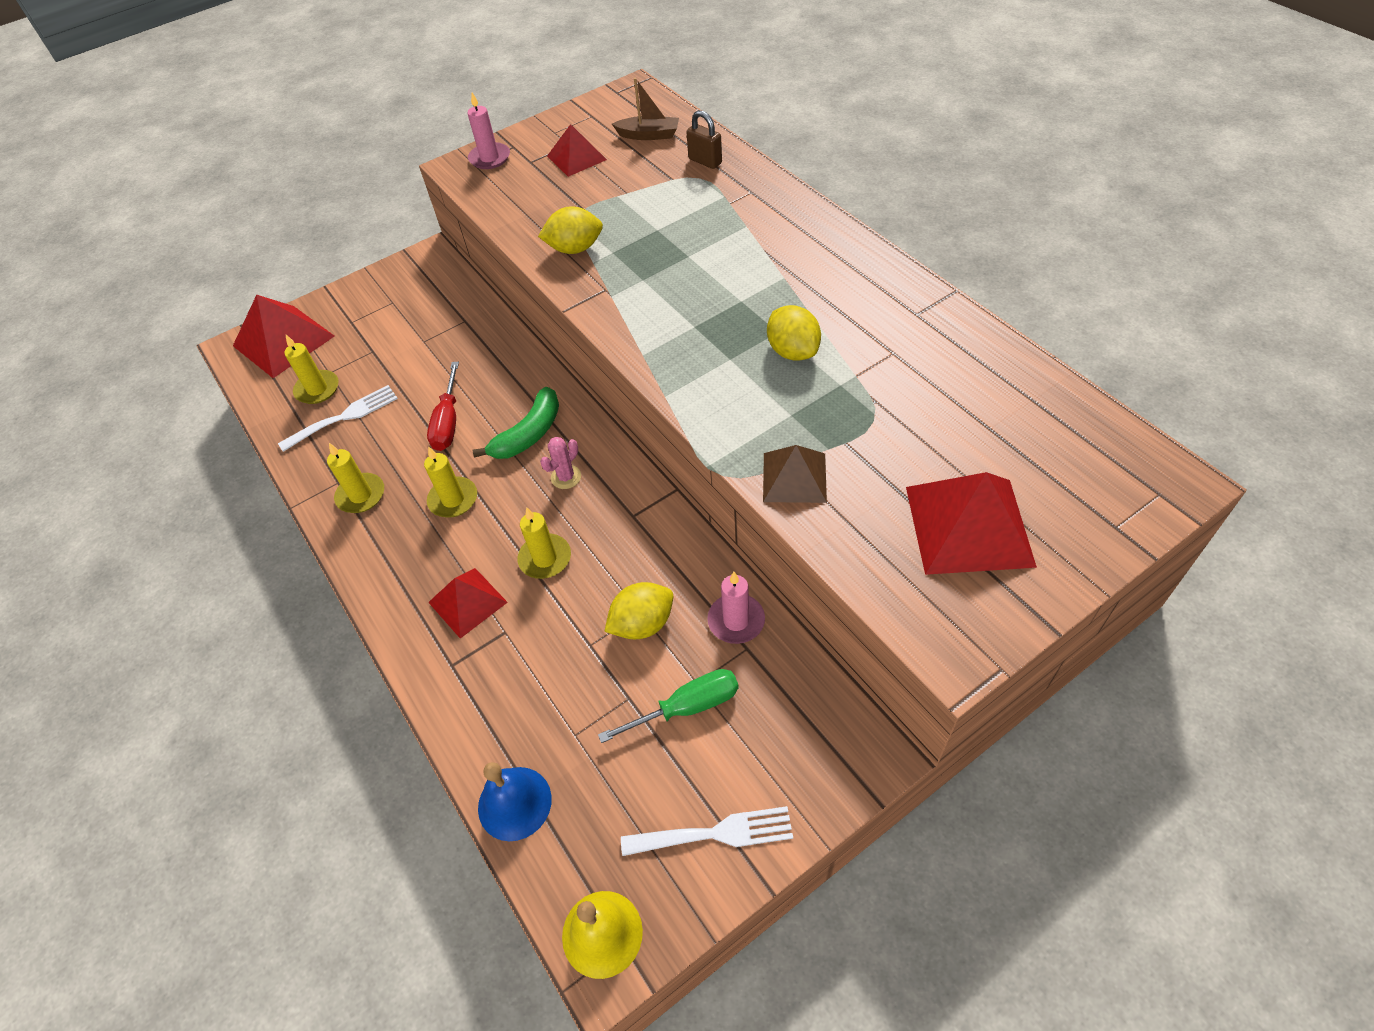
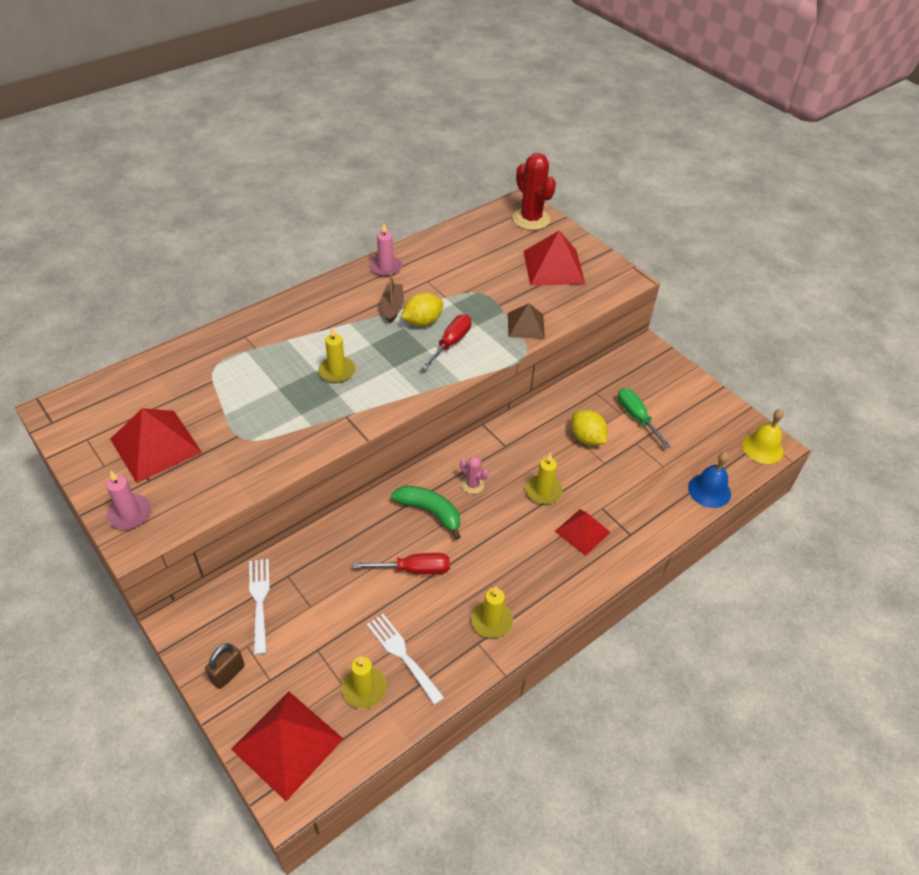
camera: 100 degrees left, 5 degrees down
(453, 499) = (494, 553): yellow candle -> yellow candle (337, 371)
(575, 249) = (291, 437): yellow lemon -> none
(576, 158) = (156, 445): red pyramid -> red pyramid, size x1.63
(648, 135) = (139, 397): brown boat -> brown boat (392, 307)
(705, 161) = (194, 361): brown padlock -> brown padlock (228, 673)
(715, 833) = (702, 406): white fork -> white fork (259, 600)
(736, 620) = (579, 396): pink candle -> pink candle (385, 267)
(745, 384) = (451, 343): none -> red screwdriver
(1122, 496) = (531, 219): none -> red cactus

